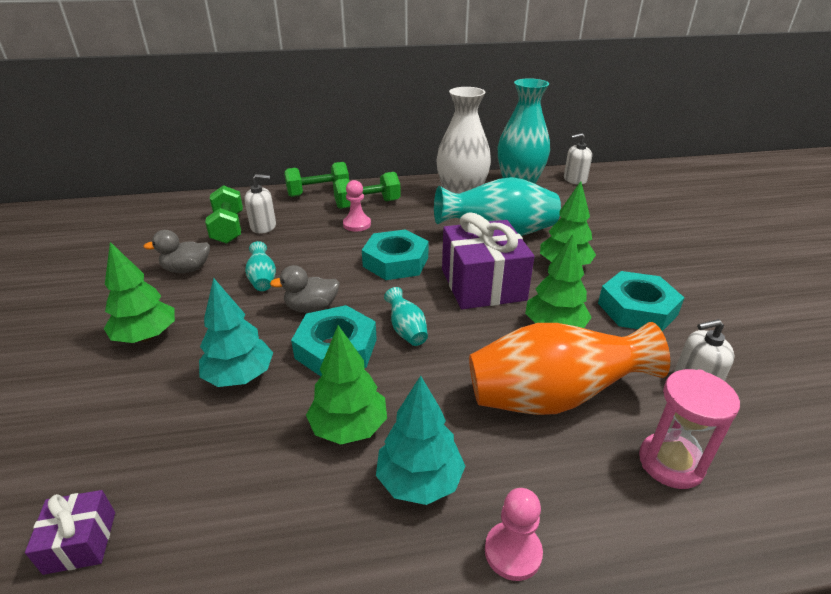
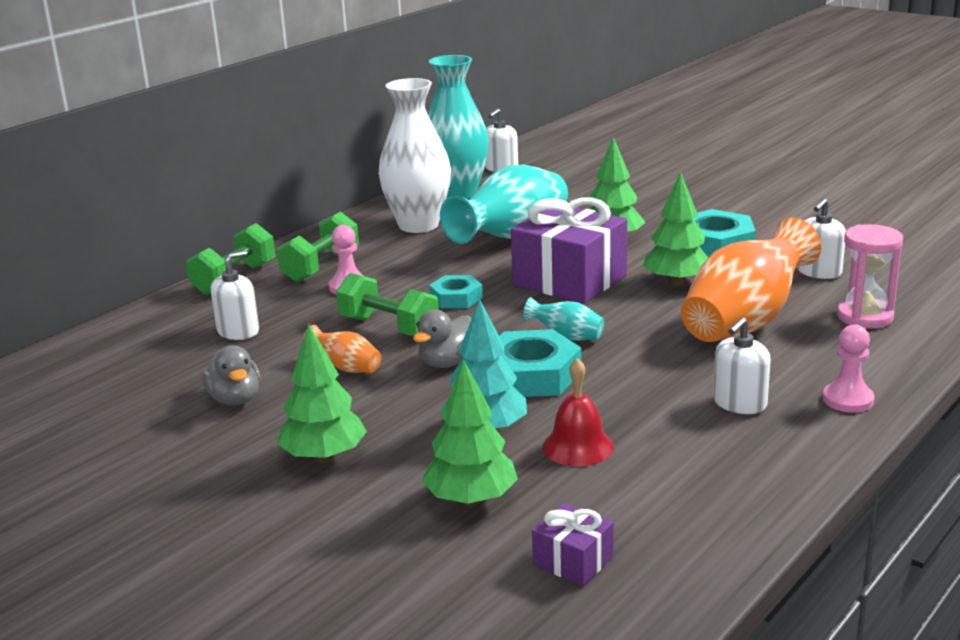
camera: 40 degrees left, 10 degrees down
(187, 269) = (235, 399): grey duck -> grey duck turned 60 degrees counterclockwise
(228, 228) = (196, 350): green dumbbell -> green dumbbell (389, 327)
(258, 433) = (578, 446): none -> red bell
(262, 279) = (346, 367): turquoise vase -> orange vase
(349, 427) = (639, 407): green tree -> green tree (471, 500)
(395, 262) = (456, 298): turquoise nut -> turquoise nut, size x0.61
(419, 480) = (739, 403): turquoise tree -> white soap dispenser

